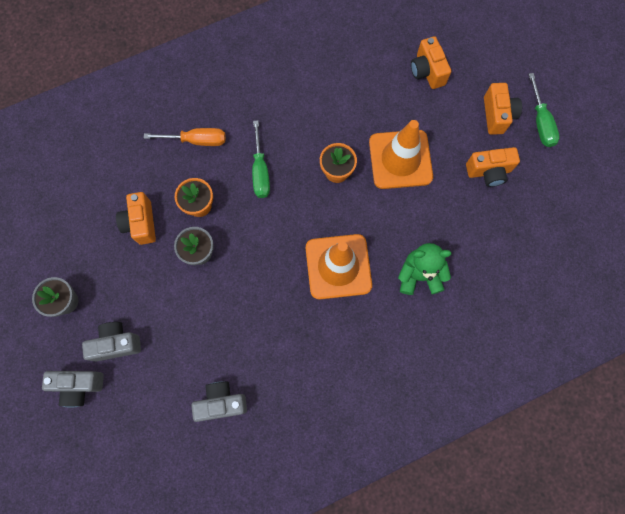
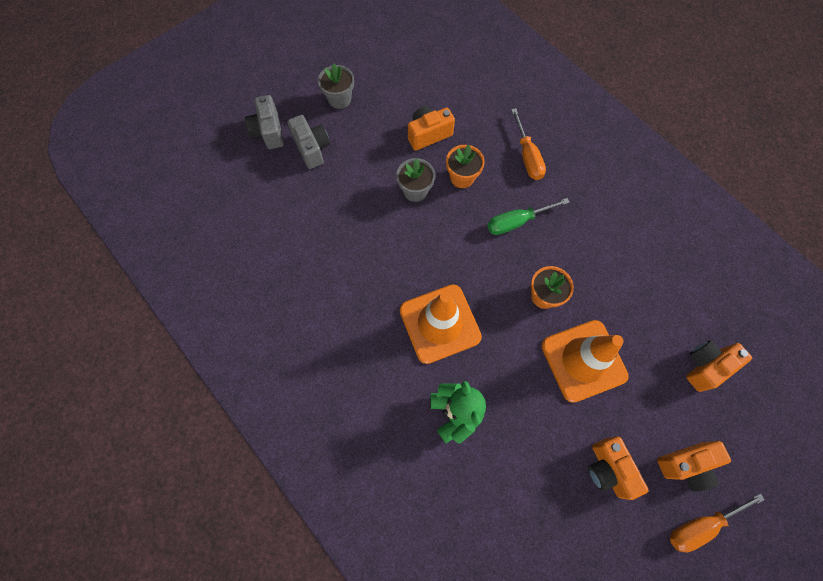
camera: 75 degrees right, 5 degrees down
(221, 402) = (277, 250): grey camera -> none
(540, 122) = (701, 525): green screwdriver -> orange screwdriver

